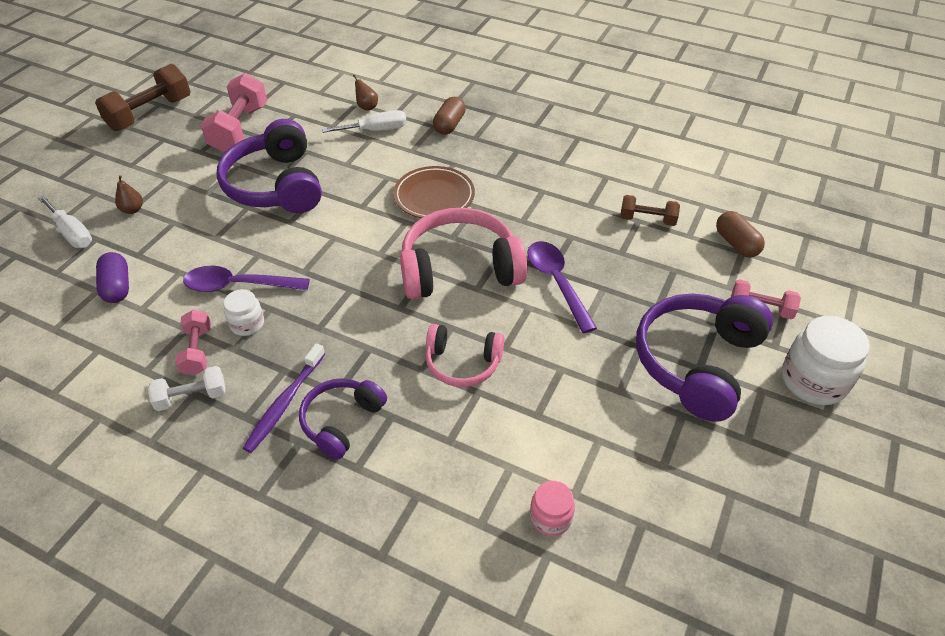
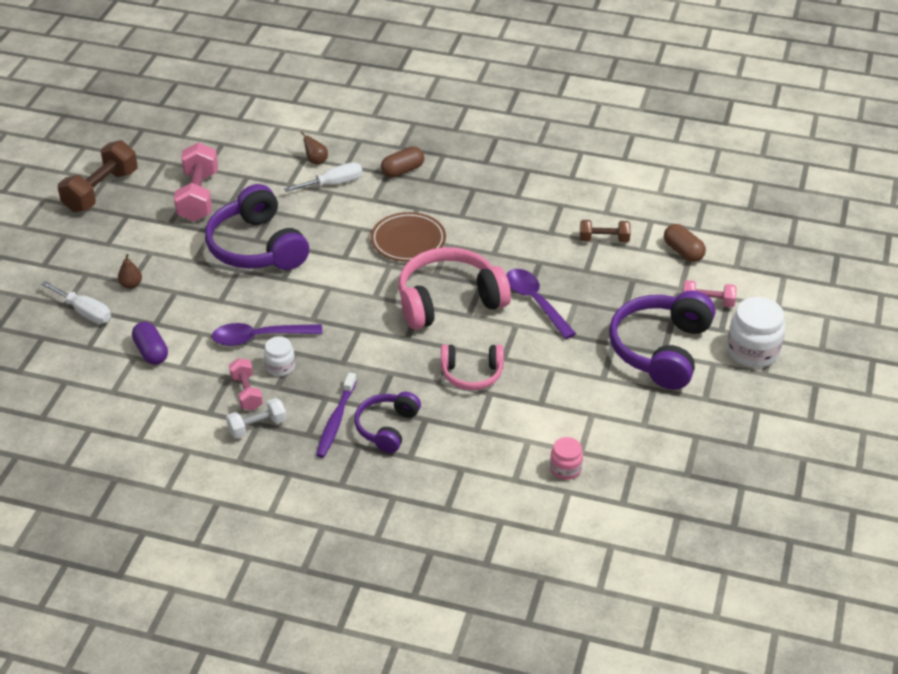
camera: 10 degrees left, 5 degrees down
(449, 125) = (402, 171): brown capsule -> brown capsule turned 45 degrees clockwise

